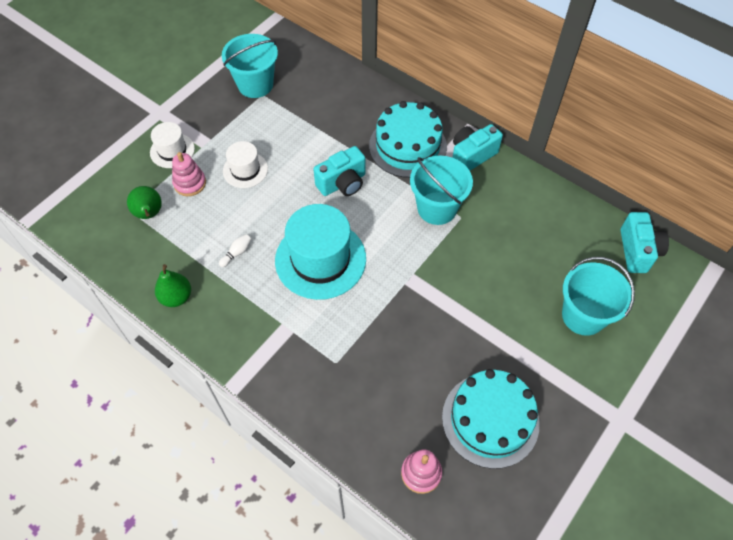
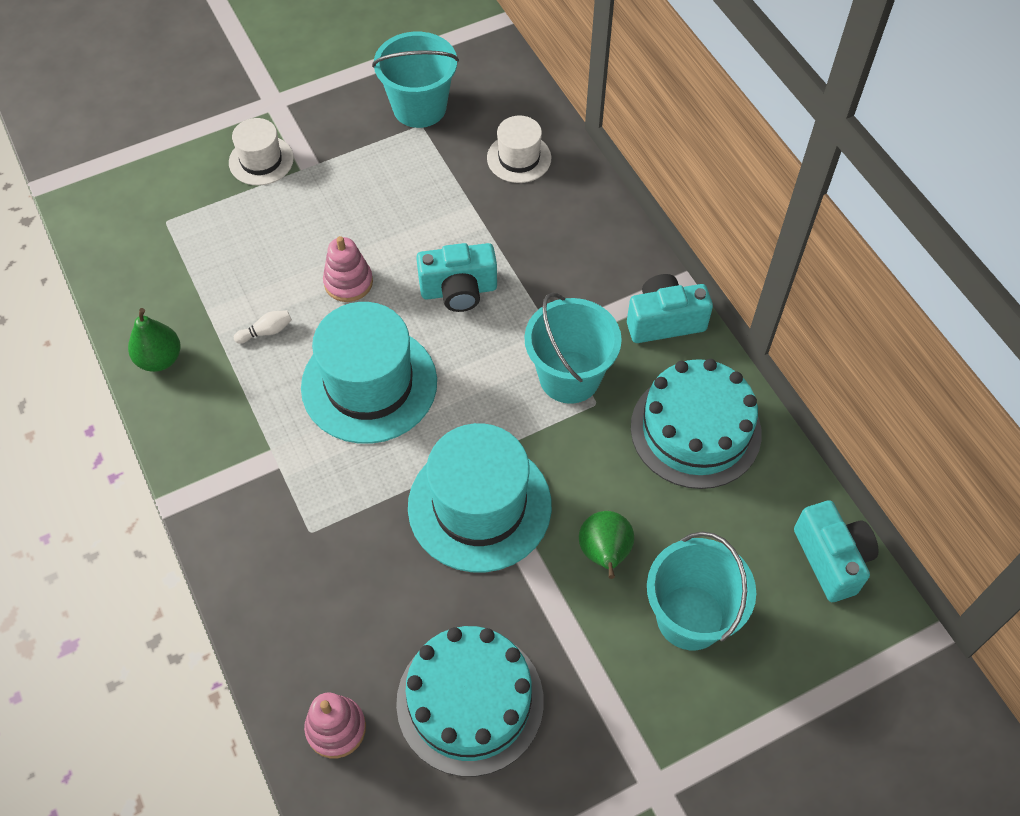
camera: 25 degrees right, 0 degrees up
(149, 214) = (186, 236): green pear -> green pear (604, 554)
(190, 183) = (259, 214): pink stacking toy -> pink stacking toy (348, 282)
(245, 170) = (340, 222): white hat -> white hat (519, 158)
(408, 146) = (580, 272): turquoise cake -> turquoise cake (695, 430)
(429, 303) = (479, 506): none -> turquoise hat
(638, 251) = (831, 559): turquoise camera -> turquoise camera turned 45 degrees counterclockwise

